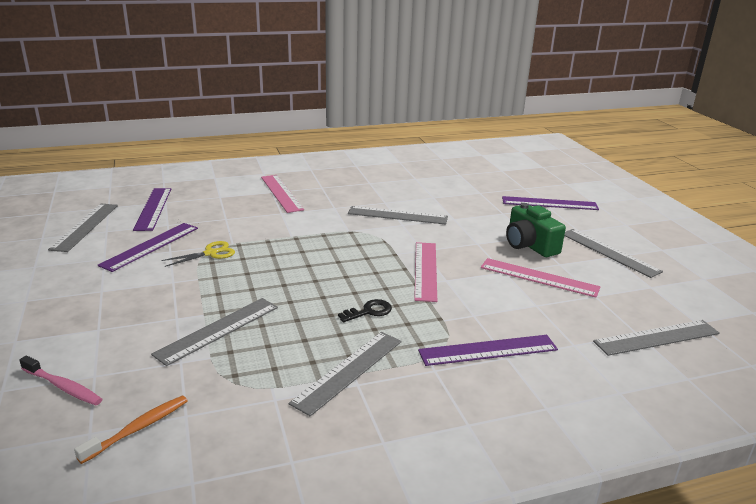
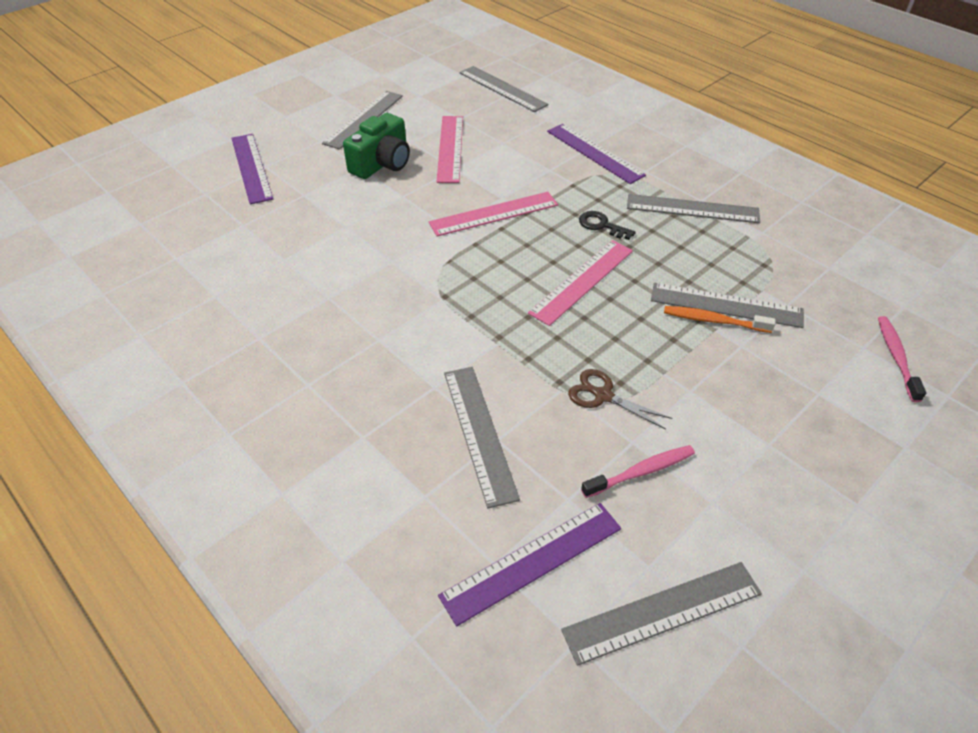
camera: 115 degrees left, 20 degrees up
(138, 429) = (869, 283): orange toothbrush -> orange toothbrush (714, 321)
(150, 246) = (641, 472): purple ruler -> pink toothbrush
(211, 253) = (602, 395): yellow scissors -> brown scissors
(281, 193) = (361, 422): pink ruler -> pink ruler (582, 281)
(397, 215) = (366, 272): grey ruler -> grey ruler (479, 433)

